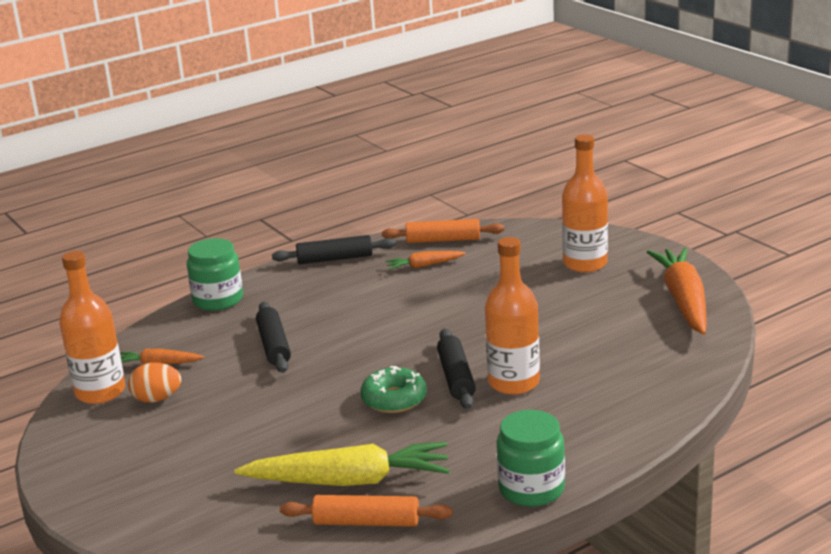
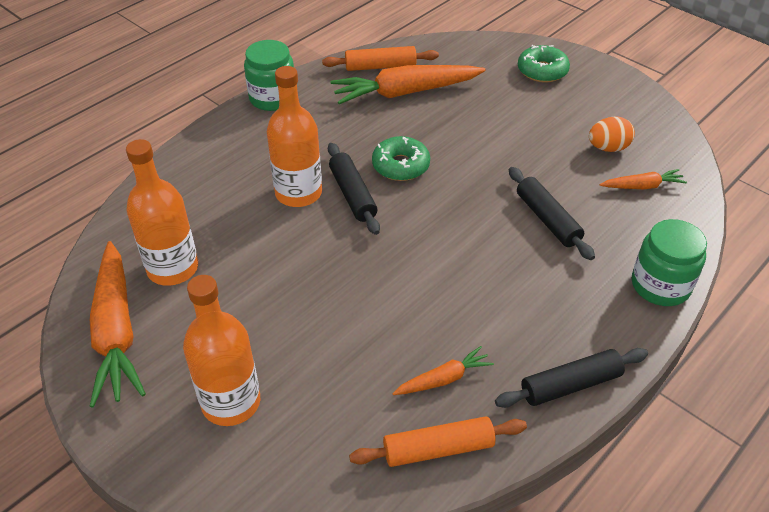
camera: 165 degrees right, 20 degrees up
(100, 392) = (665, 151): orange bottle -> orange bottle (173, 268)
(148, 495) = (542, 71): none -> green donut
(349, 481) = (405, 92): yellow carrot -> orange carrot

